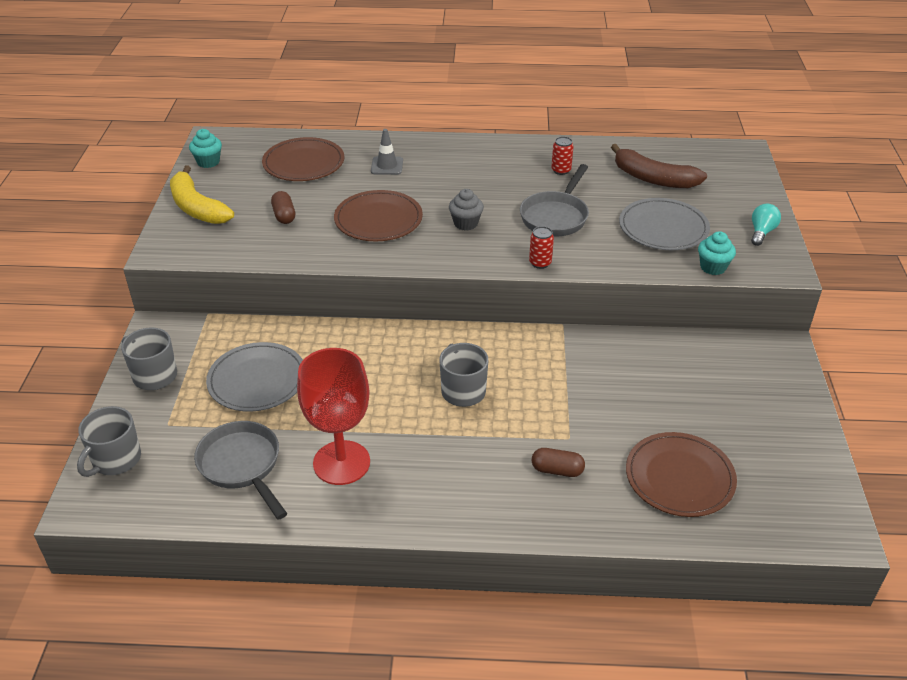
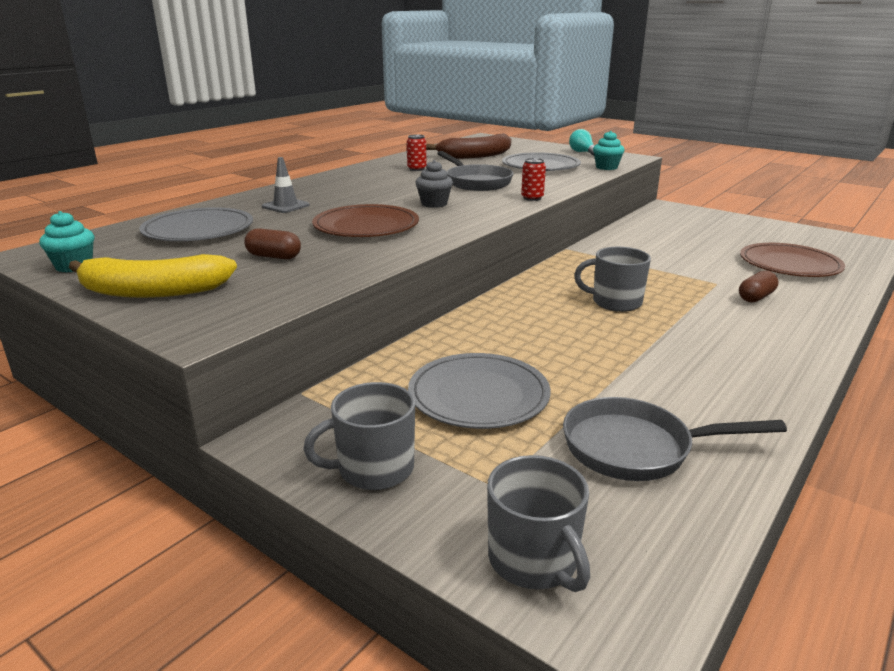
camera: 55 degrees left, 15 degrees down
(303, 163) = (198, 230): brown plate -> grey plate
(341, 463) = (677, 384): red goblet -> none

